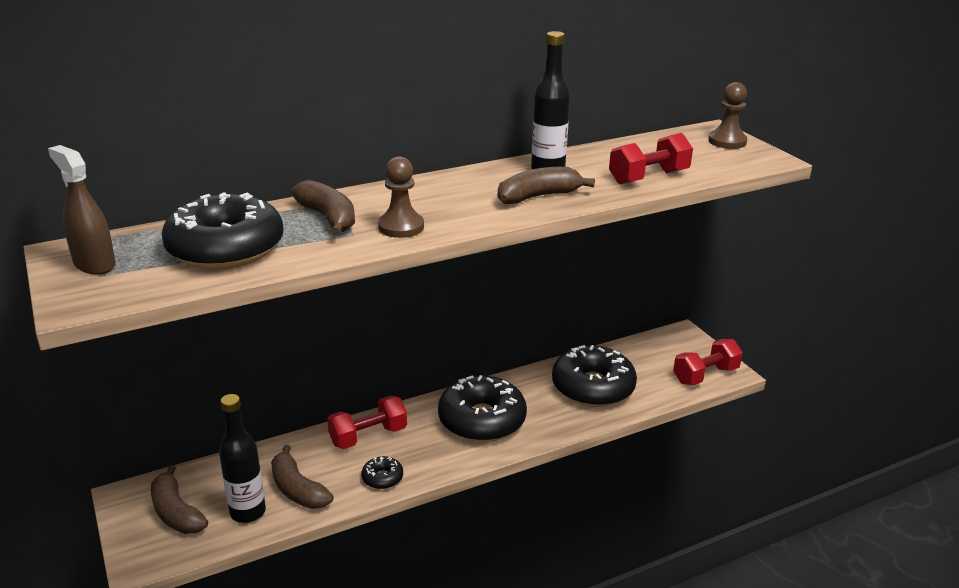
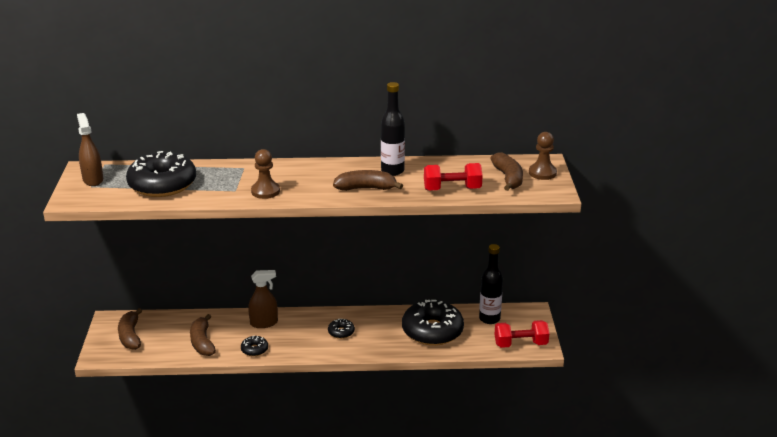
camera: 25 degrees right, 0 degrees up
(248, 512) = (167, 347): black bottle -> black bottle (489, 319)
(328, 218) = (231, 177): brown banana -> brown banana (508, 178)
(368, 436) = (264, 323): red dumbbell -> brown spray bottle
(482, 420) = (341, 332): black donut -> black donut, size x0.43

